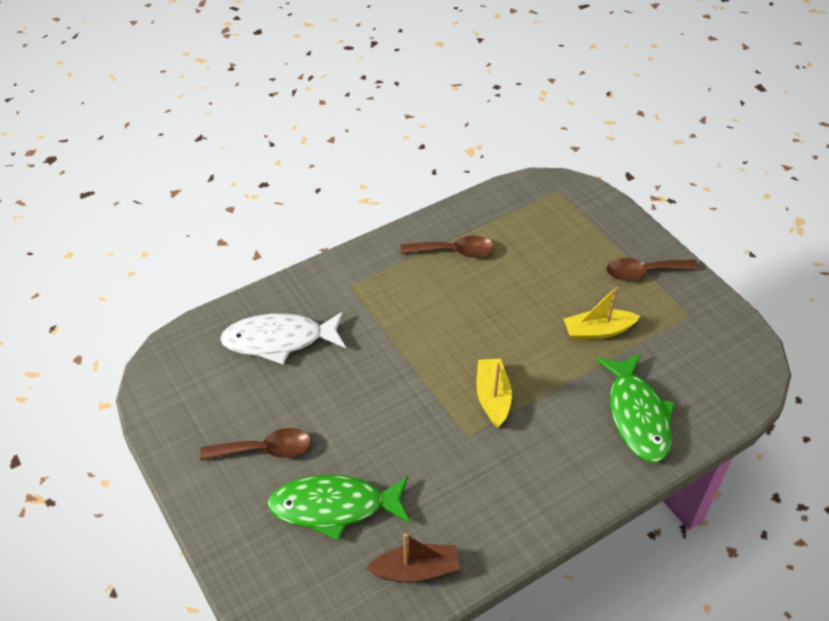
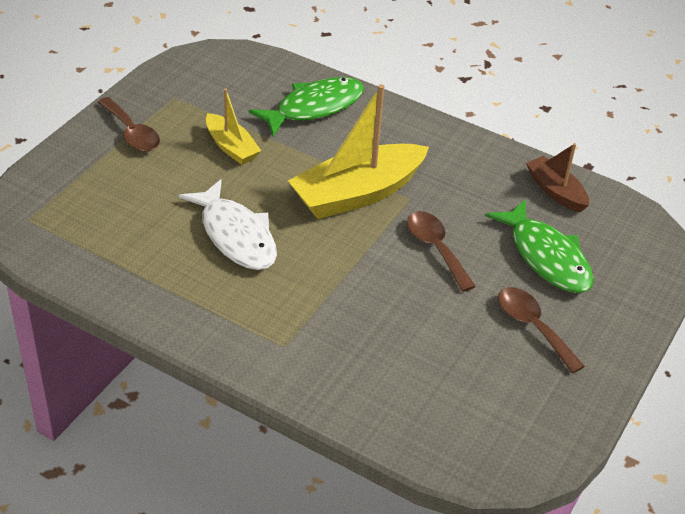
camera: 120 degrees left, 5 degrees down
(279, 340) = (401, 374): white fish -> white fish (236, 236)
(454, 251) = (178, 275): brown spoon -> brown spoon (436, 248)
(492, 397) = (357, 194): yellow boat -> yellow boat, size x1.86

